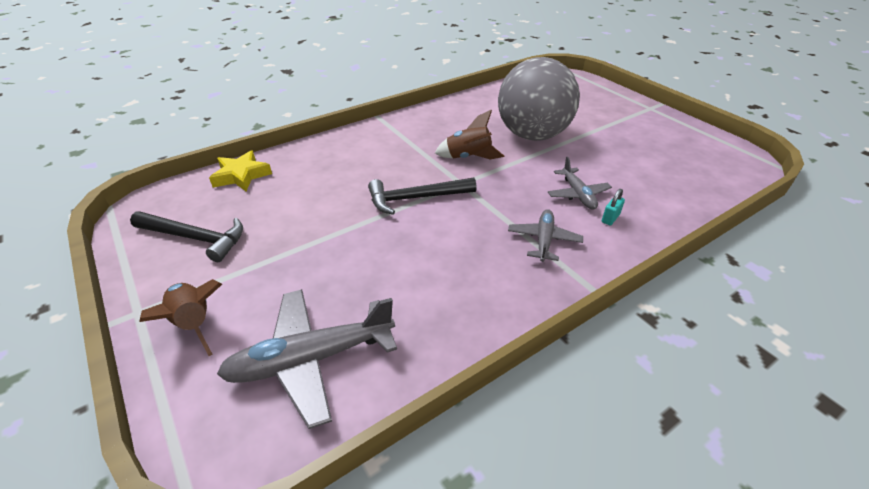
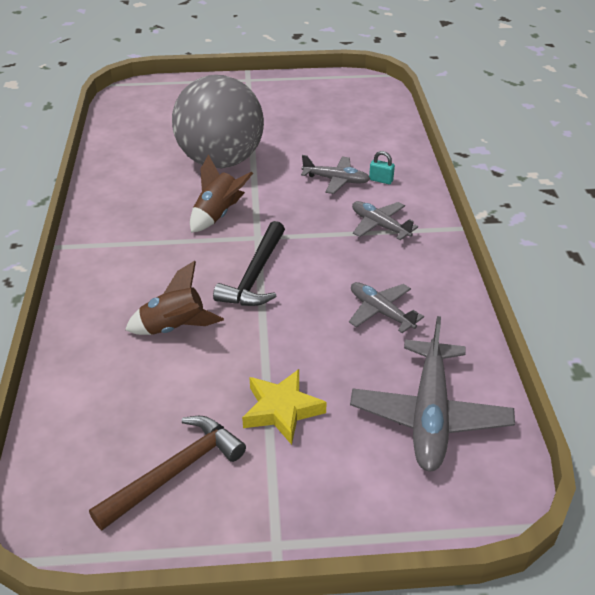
camera: 60 degrees left, 0 degrees up
(194, 324) = (329, 494): brown rocket -> brown rocket (174, 328)
(195, 238) = (175, 472): black hammer -> brown hammer
(241, 175) = (72, 403): yellow star -> yellow star (282, 410)
(426, 280) = (380, 312): none -> grey plane
(610, 218) = (381, 180): turquoise padlock -> turquoise padlock turned 45 degrees counterclockwise

